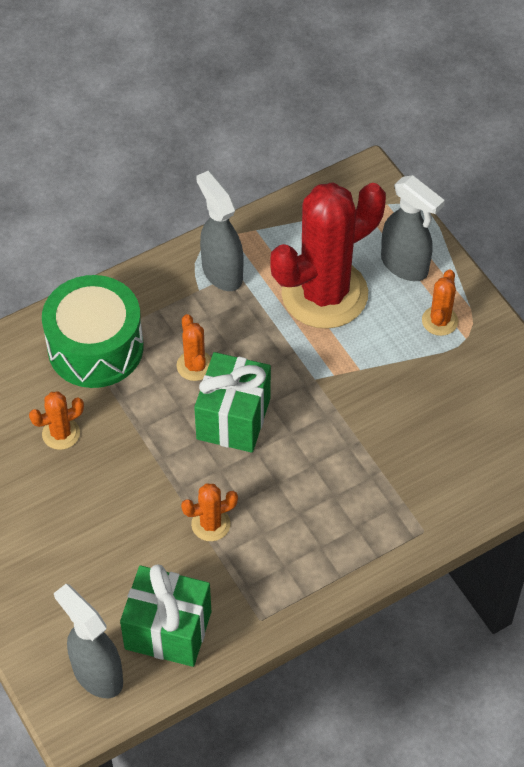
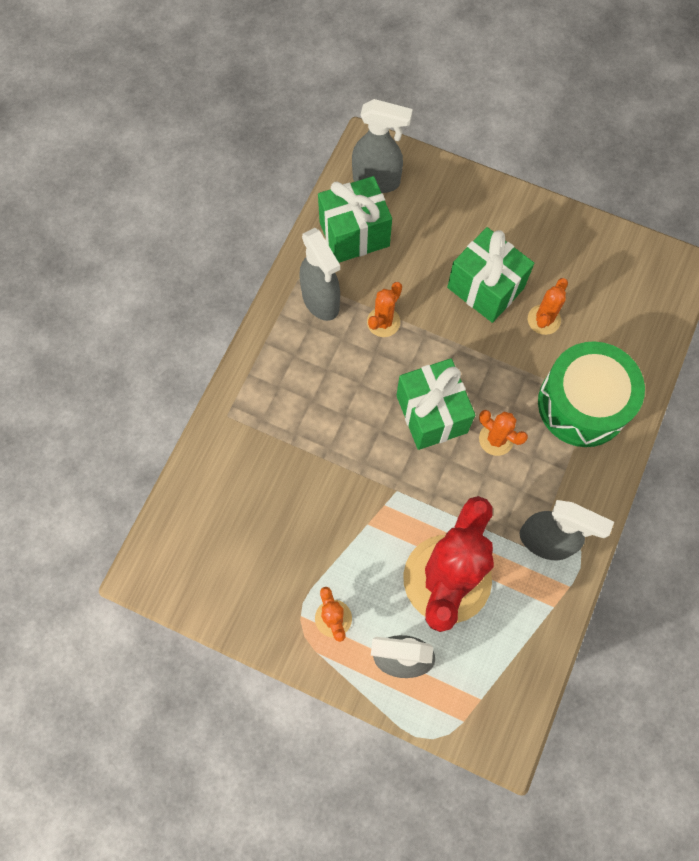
camera: 145 degrees right, 15 degrees up
(87, 495) = (485, 288): none -> green gift
(255, 582) = (321, 301): none -> grey spray bottle

